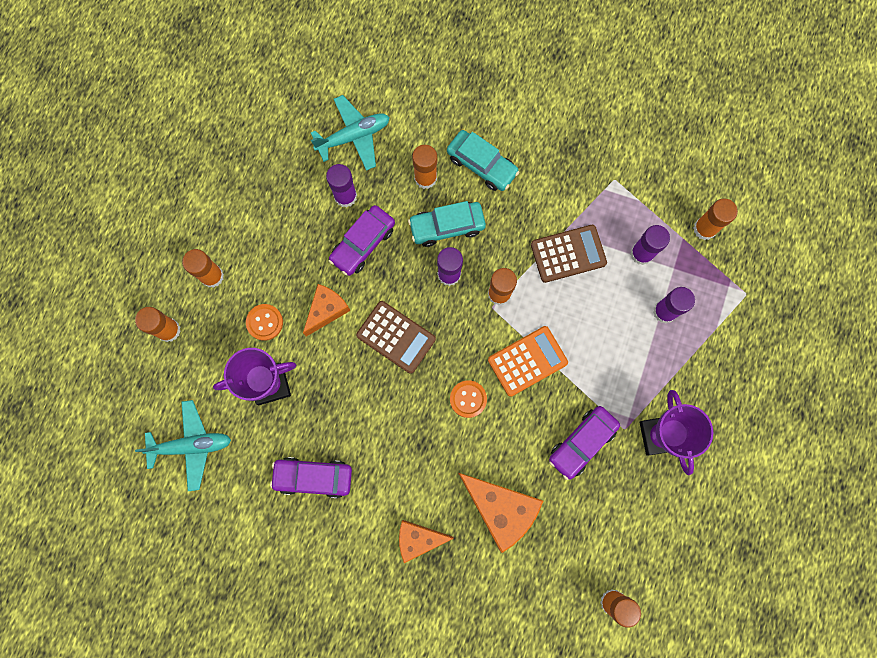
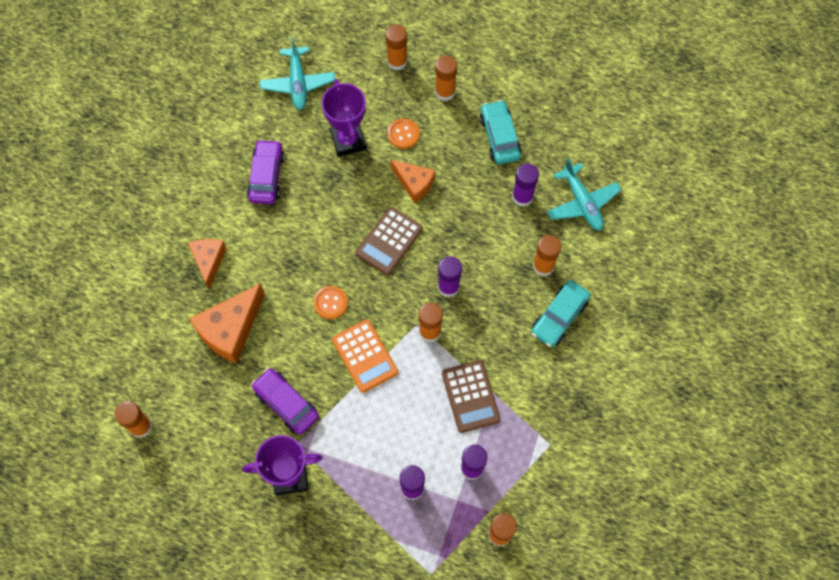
camera: 90 degrees right, 10 degrees down
(363, 243) = (477, 212): purple car -> none
(447, 226) = (495, 285): turquoise car -> turquoise car (499, 137)

